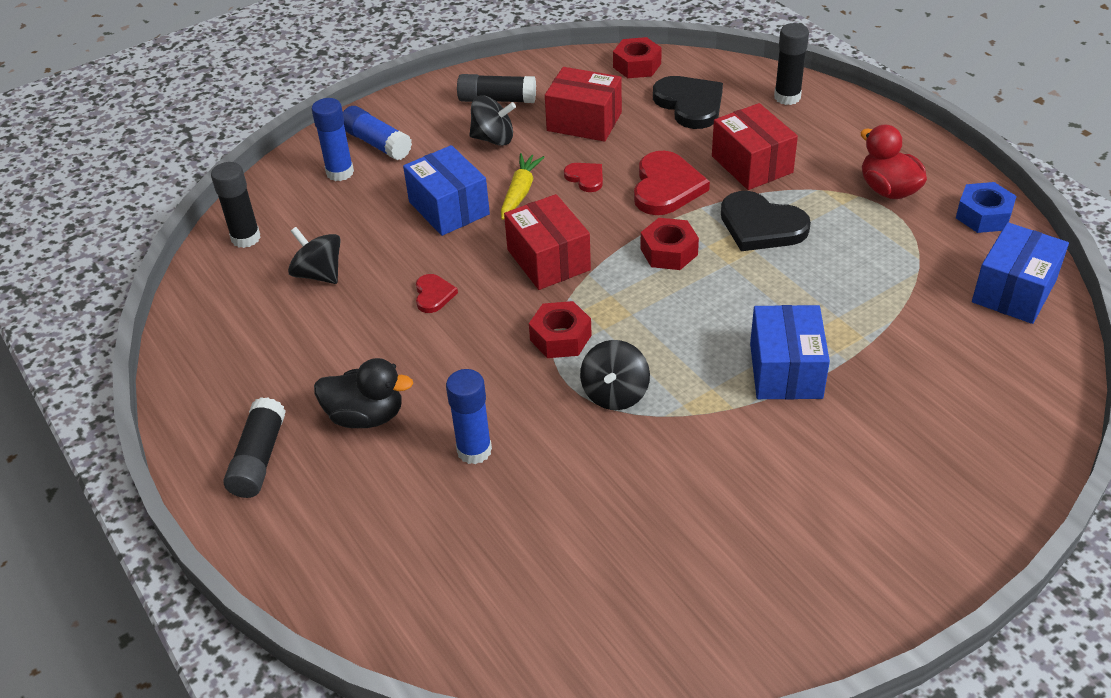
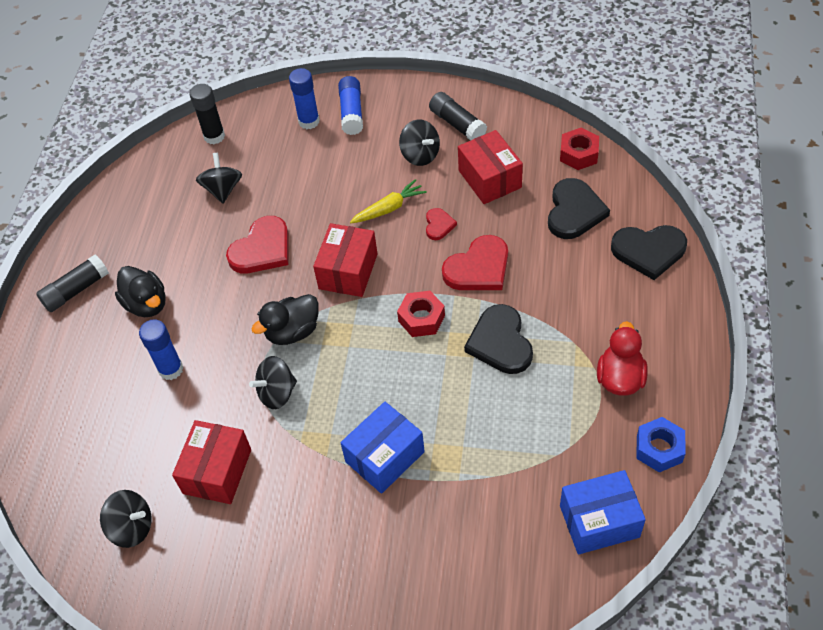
camera: 45 degrees right, 10 degrees up
(433, 295) = (262, 249): red heart -> red heart, size x1.91
(449, 208) = (337, 191): blue box -> none
(560, 338) = (292, 332): red nut -> black duck
(626, 609) = (132, 527): none -> black spinning top
(752, 164) = (554, 290): red box -> red box (217, 471)
(787, 97) = (648, 251): black glue stick -> black heart

